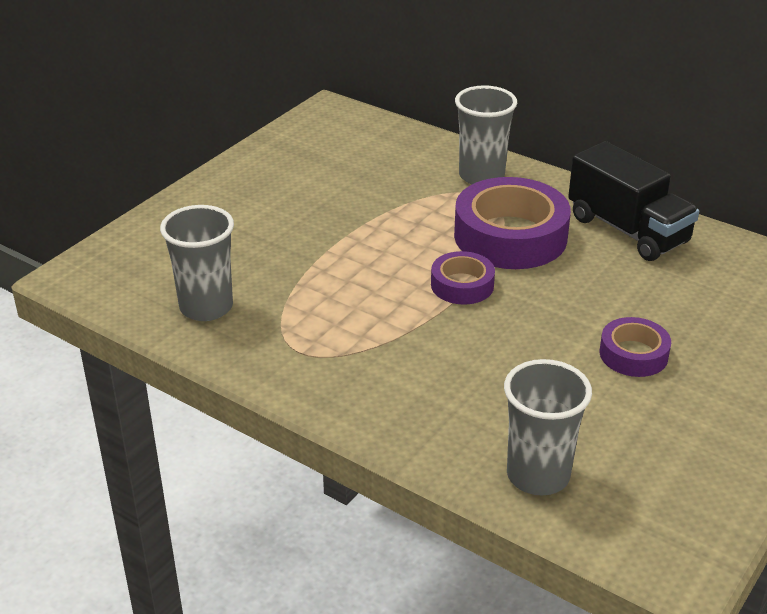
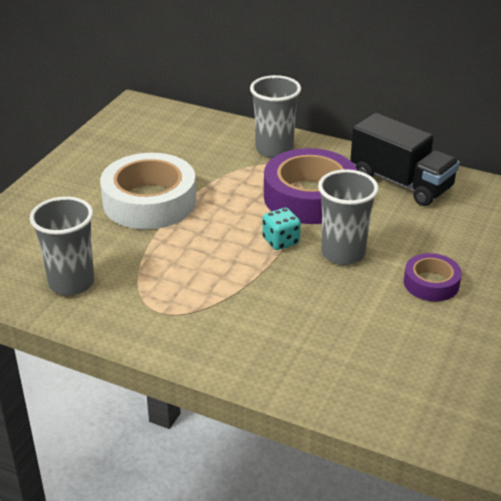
camera: 10 degrees left, 0 degrees up
(318, 223) = (149, 201): none -> white tape
(462, 285) = (281, 241): purple tape -> turquoise dice
(538, 475) = (381, 392): grey cup -> grey cup (343, 253)

